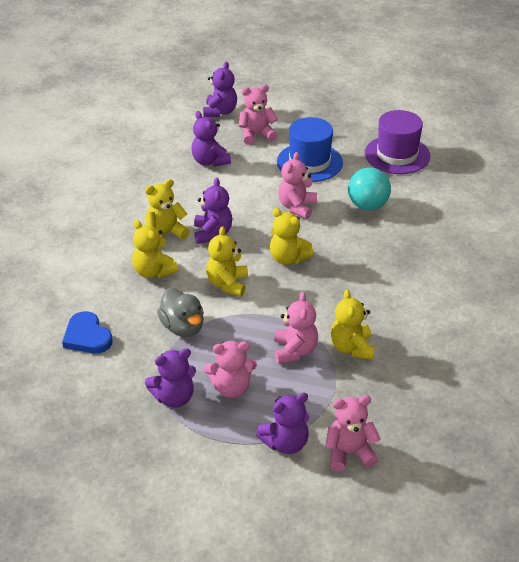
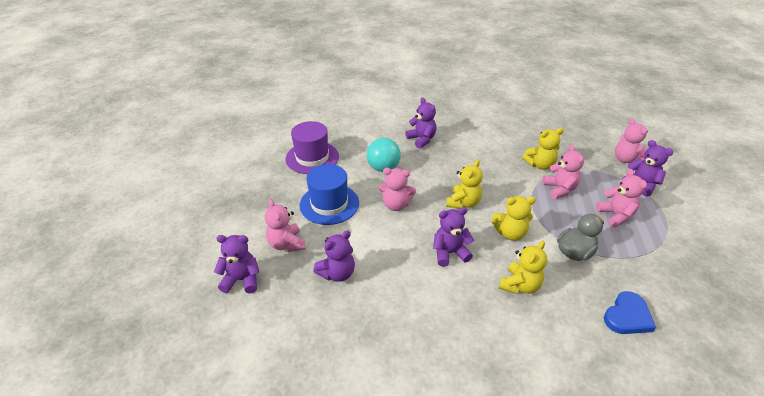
camera: 100 degrees left, 0 degrees up
(165, 234) = (463, 287): yellow teddy bear -> none
(174, 398) = (648, 244): purple teddy bear -> purple teddy bear (421, 139)
(294, 351) = (559, 189): pink teddy bear -> pink teddy bear turned 90 degrees clockwise

